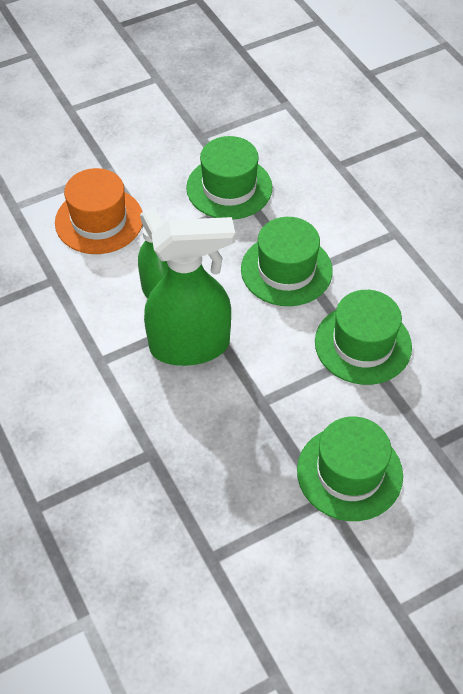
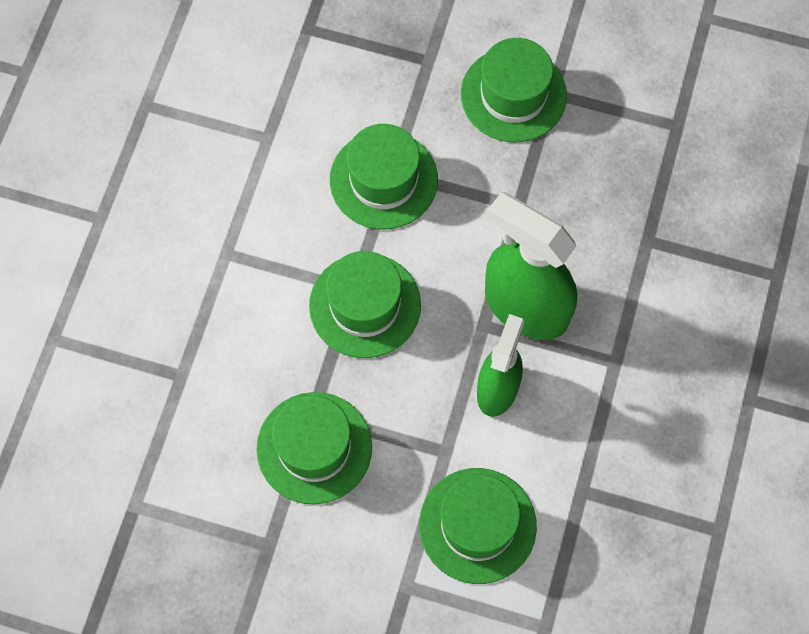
camera: 135 degrees left, 15 degrees up
(99, 220) = (477, 525): orange hat -> green hat

